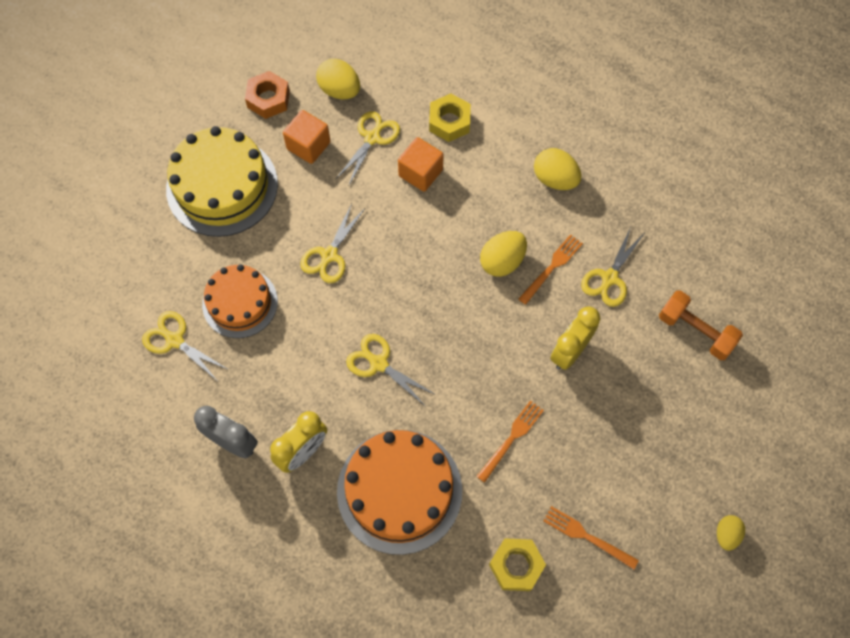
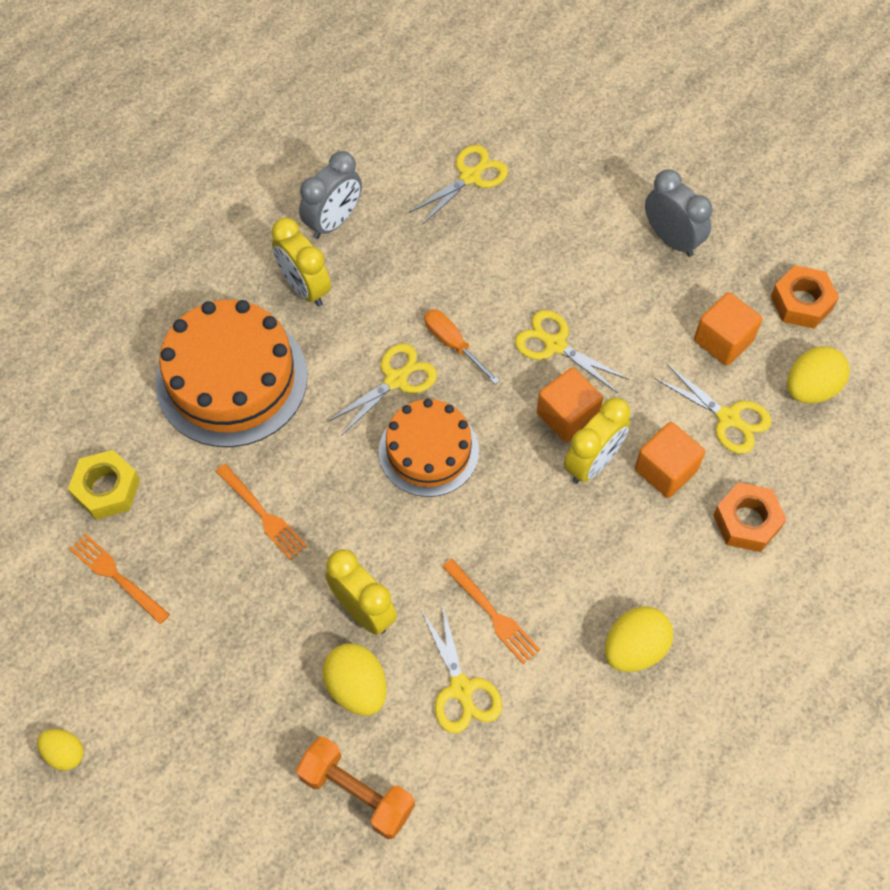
camera: 100 degrees right, 5 degrees down
(222, 186) = (671, 239): yellow cake -> grey clock
(240, 303) = (506, 244): orange cake -> orange cake (428, 451)
(340, 327) = (453, 344): none -> orange screwdriver
(388, 240) = (567, 416): none -> orange cube
(424, 219) = (592, 463): none -> yellow clock
(449, 122) = (747, 521): yellow nut -> orange nut
(502, 261) = (512, 550): yellow egg -> yellow egg (357, 687)
(586, 536) = (116, 576): orange fork -> orange fork turned 90 degrees counterclockwise
(609, 278) = (461, 689): yellow scissors -> yellow scissors turned 150 degrees counterclockwise
(695, 331) = (357, 792): orange dumbbell -> orange dumbbell turned 75 degrees clockwise

